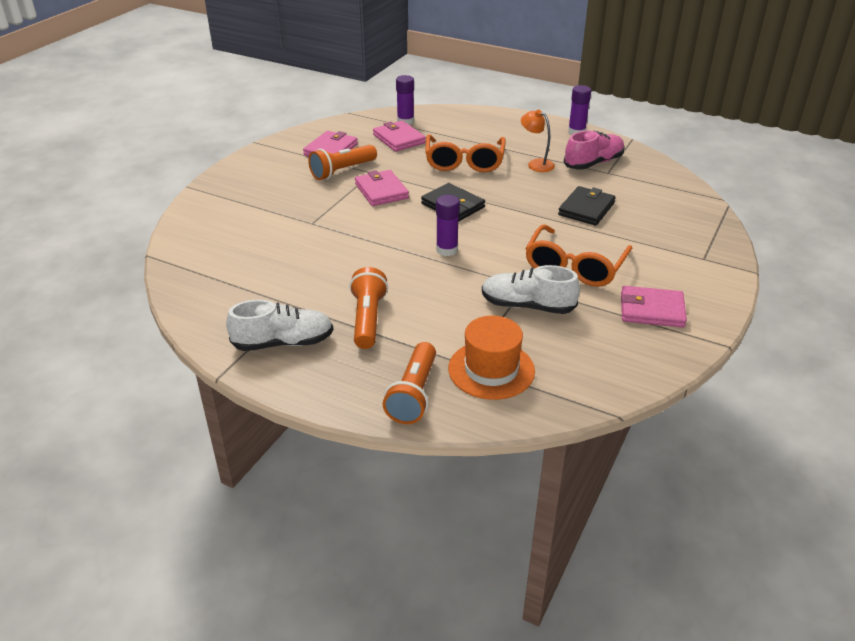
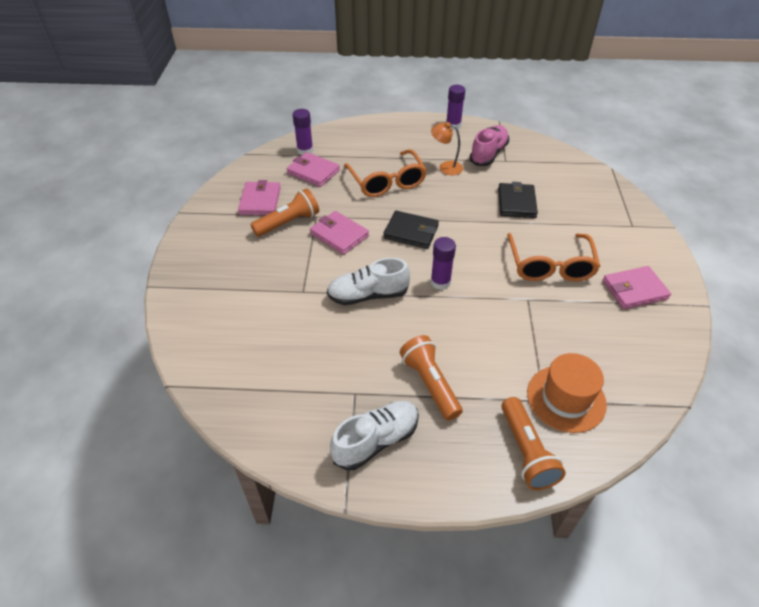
camera: 25 degrees left, 10 degrees up
(342, 171) = (288, 223): orange flashlight -> orange flashlight turned 150 degrees counterclockwise
(527, 306) = (545, 319): white shoe -> white shoe (368, 295)

